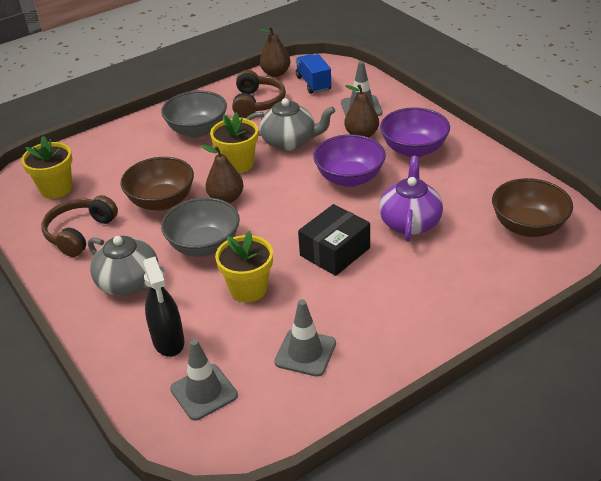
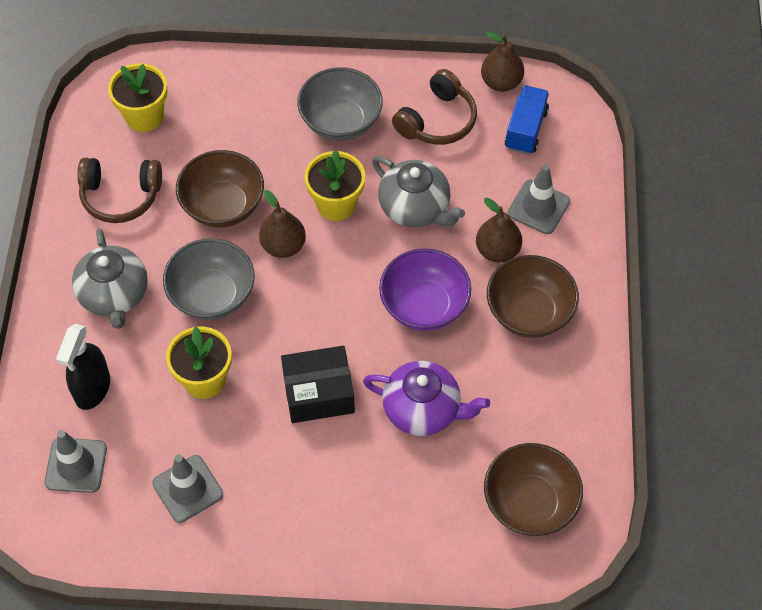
camera: 35 degrees right, 20 degrees up
(80, 233) = (120, 196): brown headphones -> brown headphones turned 150 degrees counterclockwise
(410, 222) = (423, 409): purple teapot -> purple teapot turned 60 degrees clockwise
(414, 149) = (529, 312): purple bowl -> brown bowl

